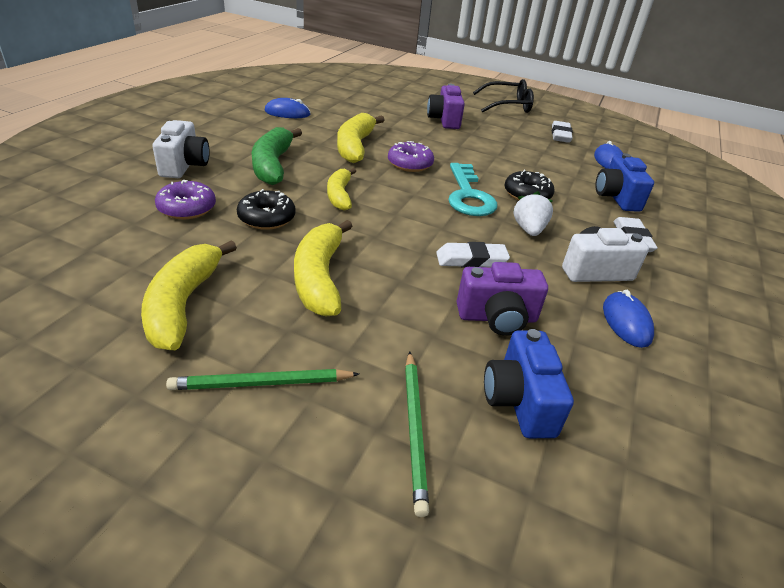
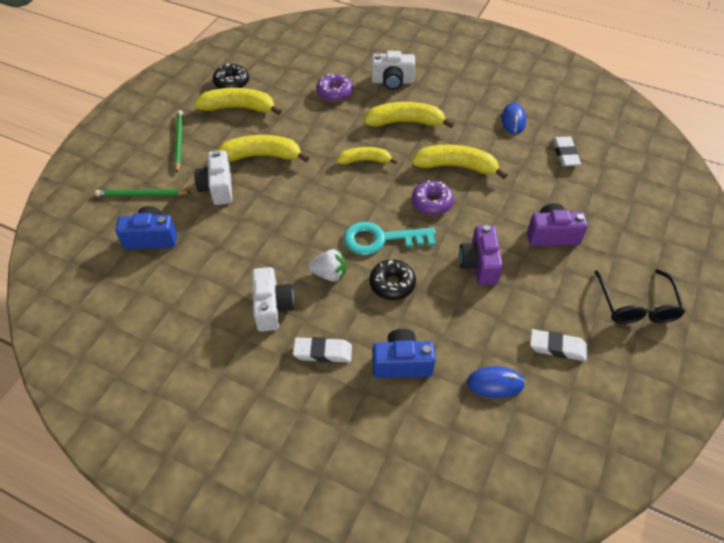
camera: 95 degrees right, 15 degrees up
(267, 218) = (327, 127): black donut -> black donut (231, 82)
(273, 165) = (405, 122): green banana -> yellow banana
(392, 324) = (218, 188): none -> white camera
(471, 260) = (284, 231): white eraser -> white eraser (565, 154)
(497, 318) = (220, 238): purple camera -> purple camera (479, 264)
(626, 322) = (211, 311): blue mouse -> none

